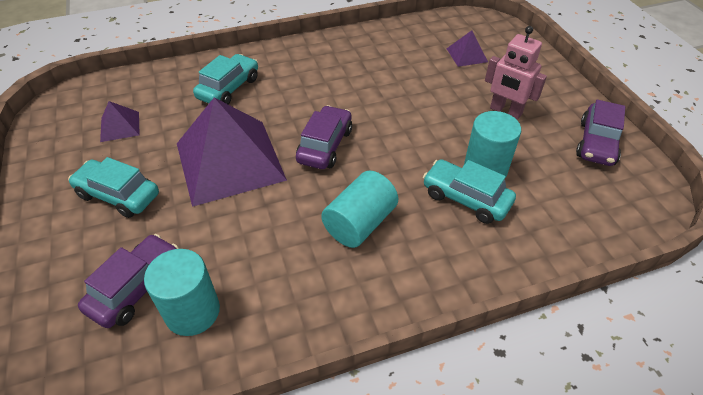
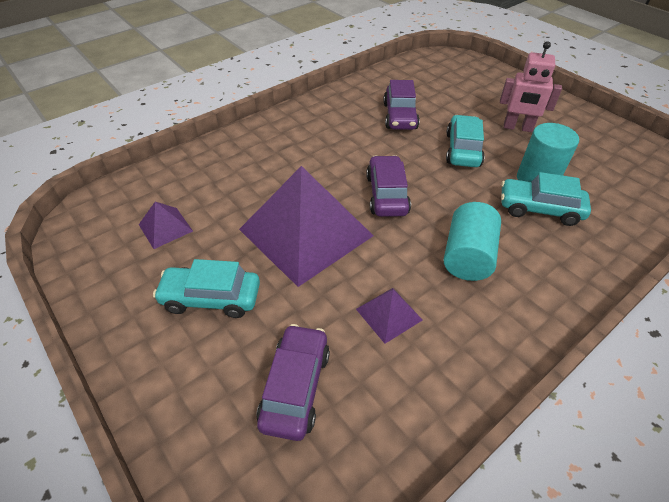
camera: 20 degrees left, 0 degrees up
(192, 311) = (370, 391): turquoise cylinder -> none
(229, 88) = (257, 163): turquoise car -> turquoise car (463, 150)
(467, 55) = (453, 88): purple pyramid -> purple pyramid (389, 314)
(597, 143) = (604, 137): purple car -> purple car (400, 116)

